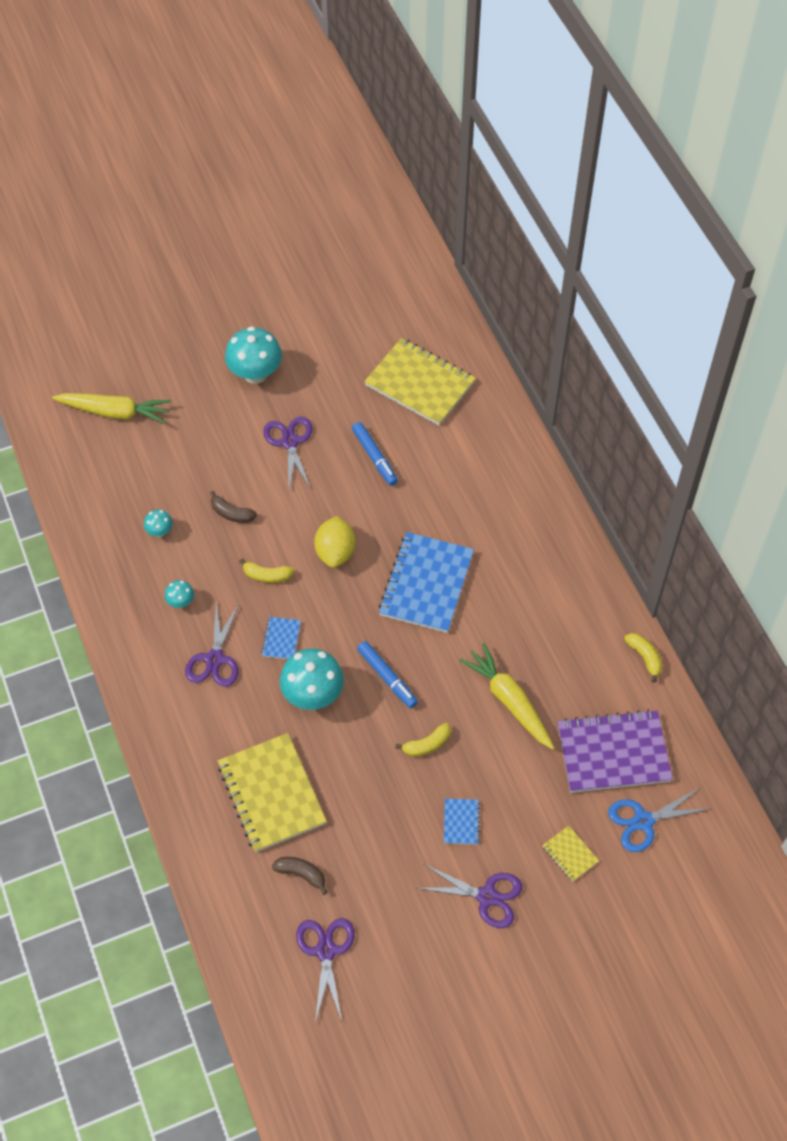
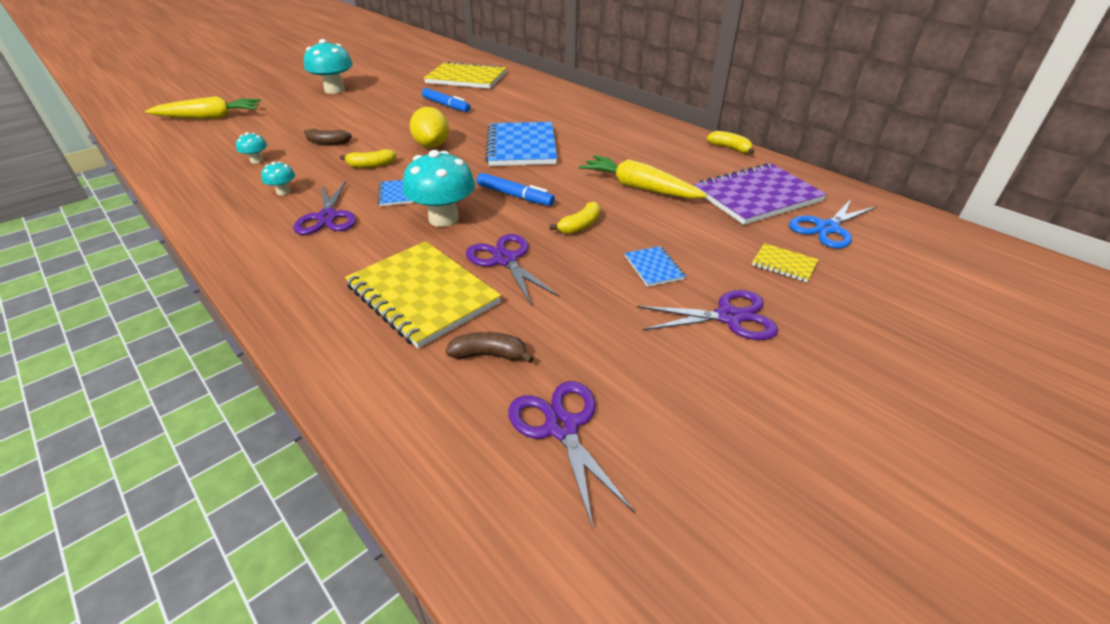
camera: 20 degrees left, 20 degrees down
(290, 442) = (372, 109): purple scissors -> purple scissors (505, 260)

